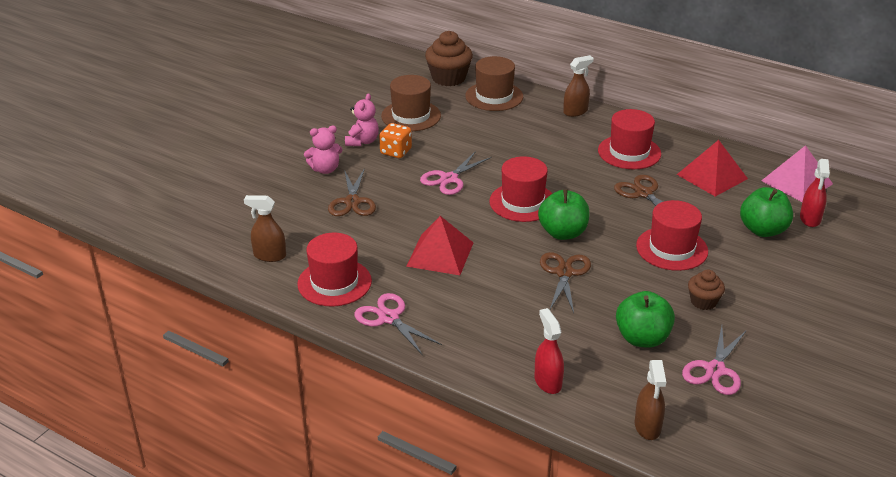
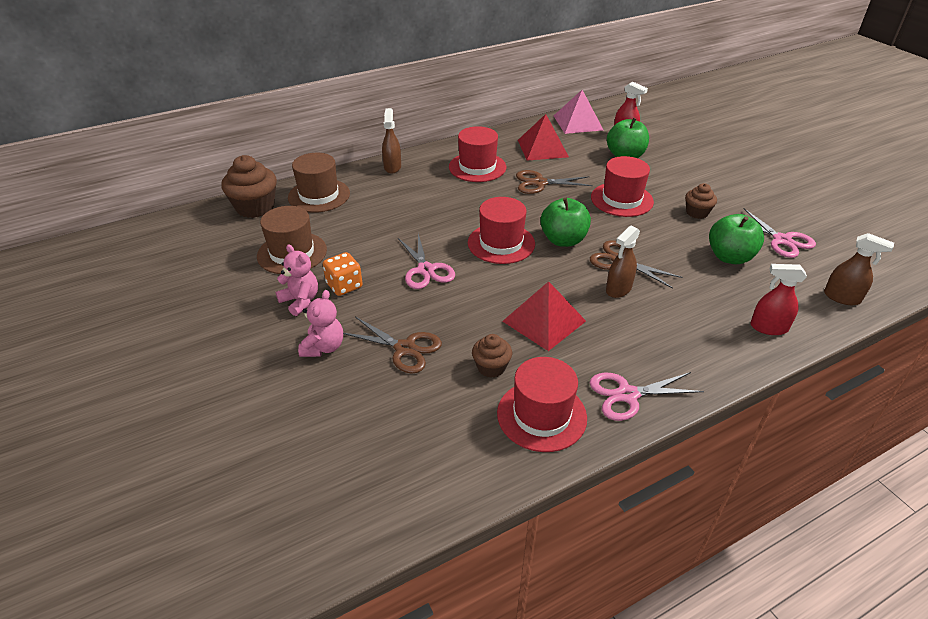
camera: 60 degrees left, 5 degrees up
(269, 255) = (452, 455): brown spray bottle -> brown spray bottle (618, 289)
(365, 245) = (491, 367): none -> brown cupcake

